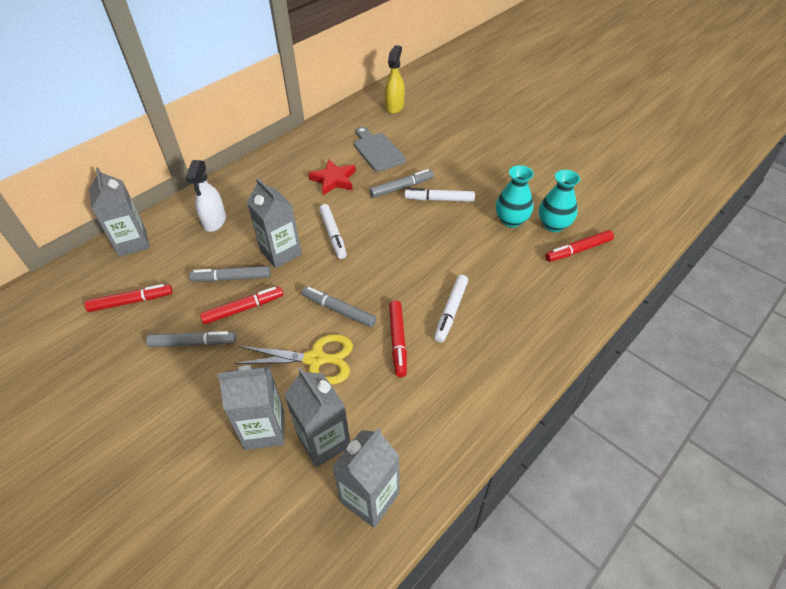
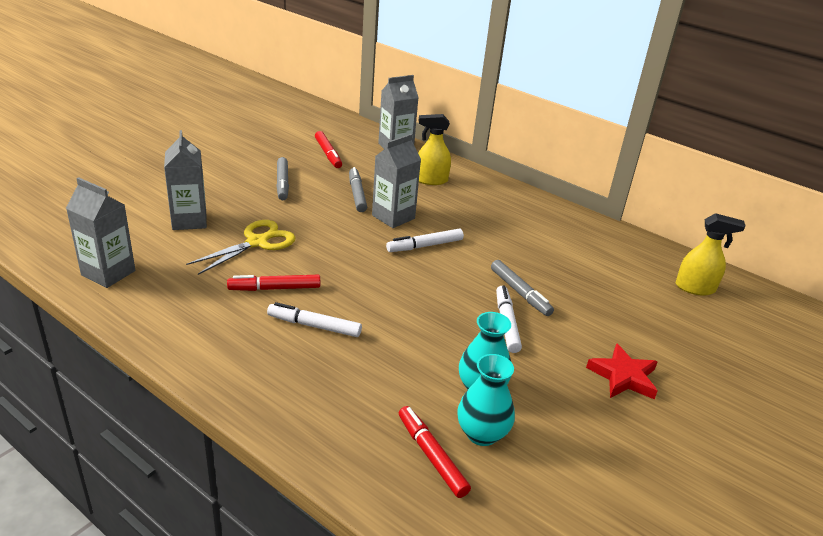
camera: 80 degrees right, 15 degrees down
(214, 221) = (431, 180): white spray bottle -> yellow spray bottle
(243, 309) = (319, 202): red marker -> none
(316, 359) = (258, 242): yellow scissors -> yellow scissors turned 135 degrees counterclockwise
(324, 441) = (170, 249): grey carton -> none
(334, 180) = (517, 244): red star -> red star (623, 376)
(338, 310) = (317, 252): grey marker -> none
(377, 150) = (587, 274): grey cutting board -> none

